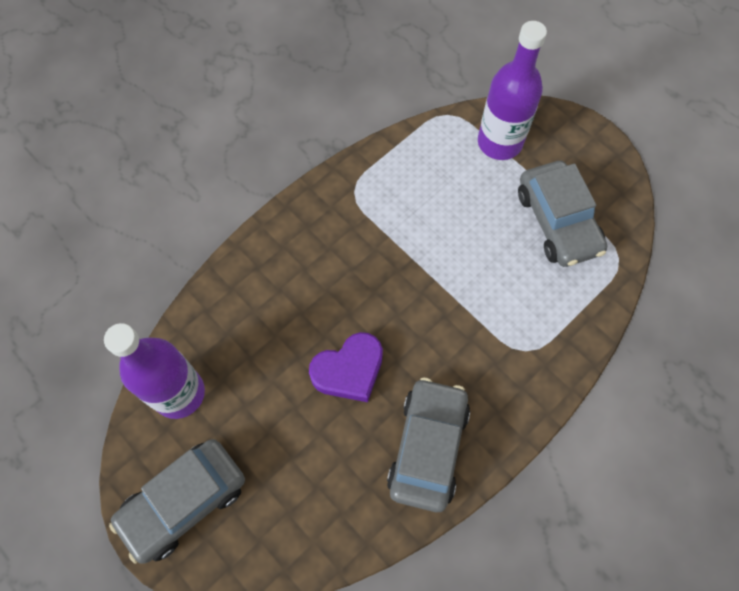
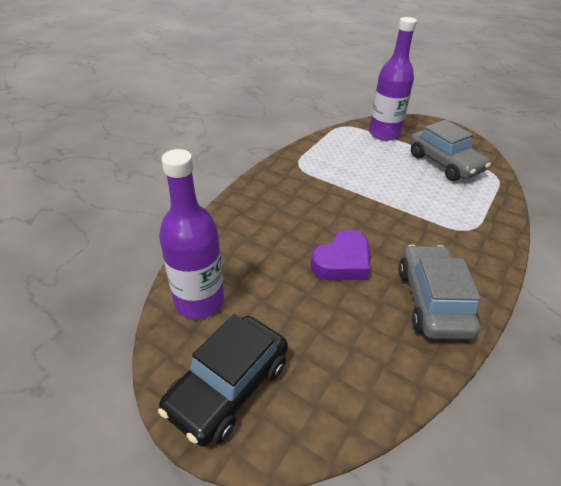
camera: 15 degrees left, 25 degrees down
(184, 501) = (228, 386): grey car -> black car

